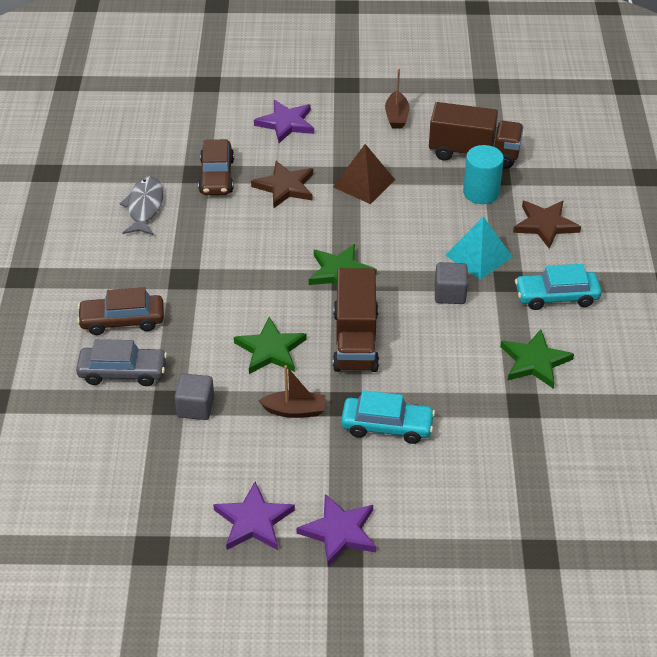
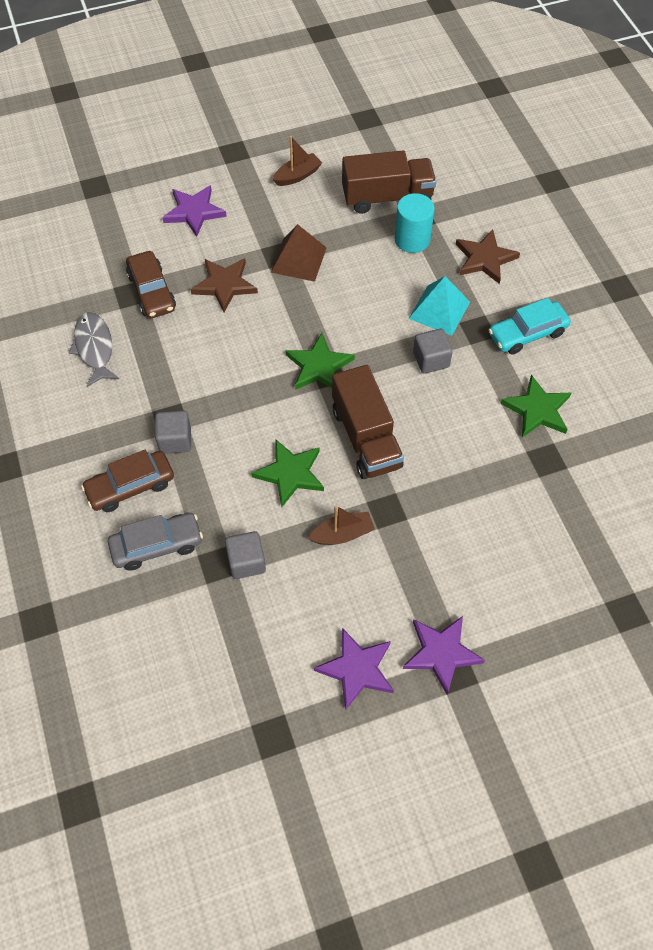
camera: 20 degrees left, 15 degrees up
(179, 296) = (175, 440): none -> grey cube
(387, 426) = (435, 523): turquoise car -> none
(396, 116) = (297, 176): brown boat -> brown boat turned 105 degrees counterclockwise

